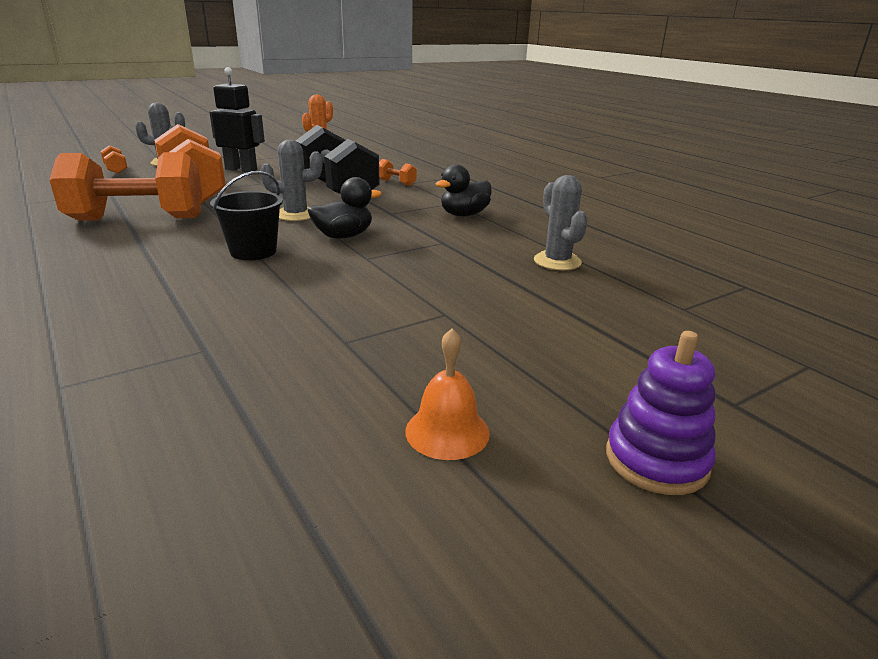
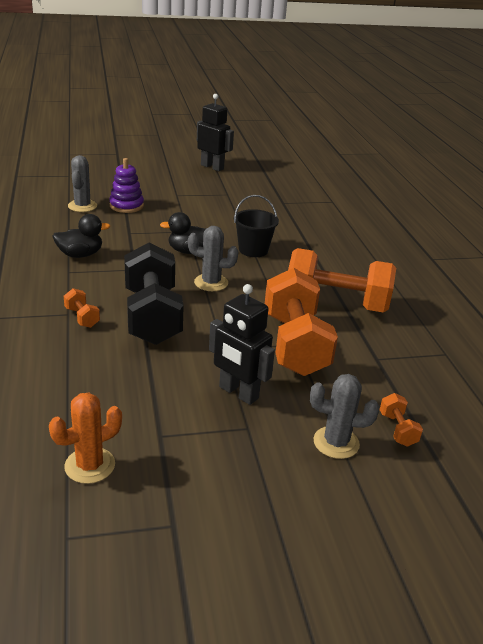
camera: 160 degrees left, 5 degrees up
(447, 431) = (212, 167): orange bell -> black robot
(656, 460) = (162, 152): purple stacking toy -> purple stacking toy (126, 206)

